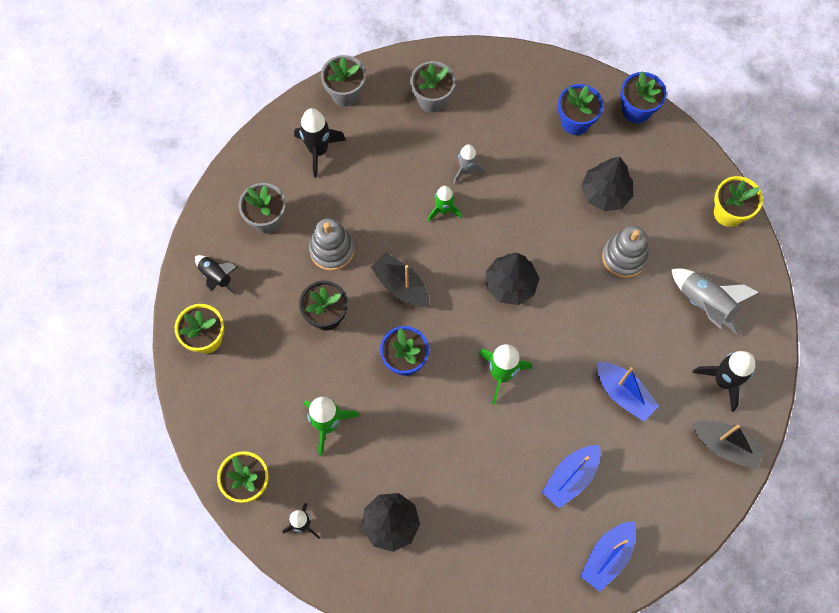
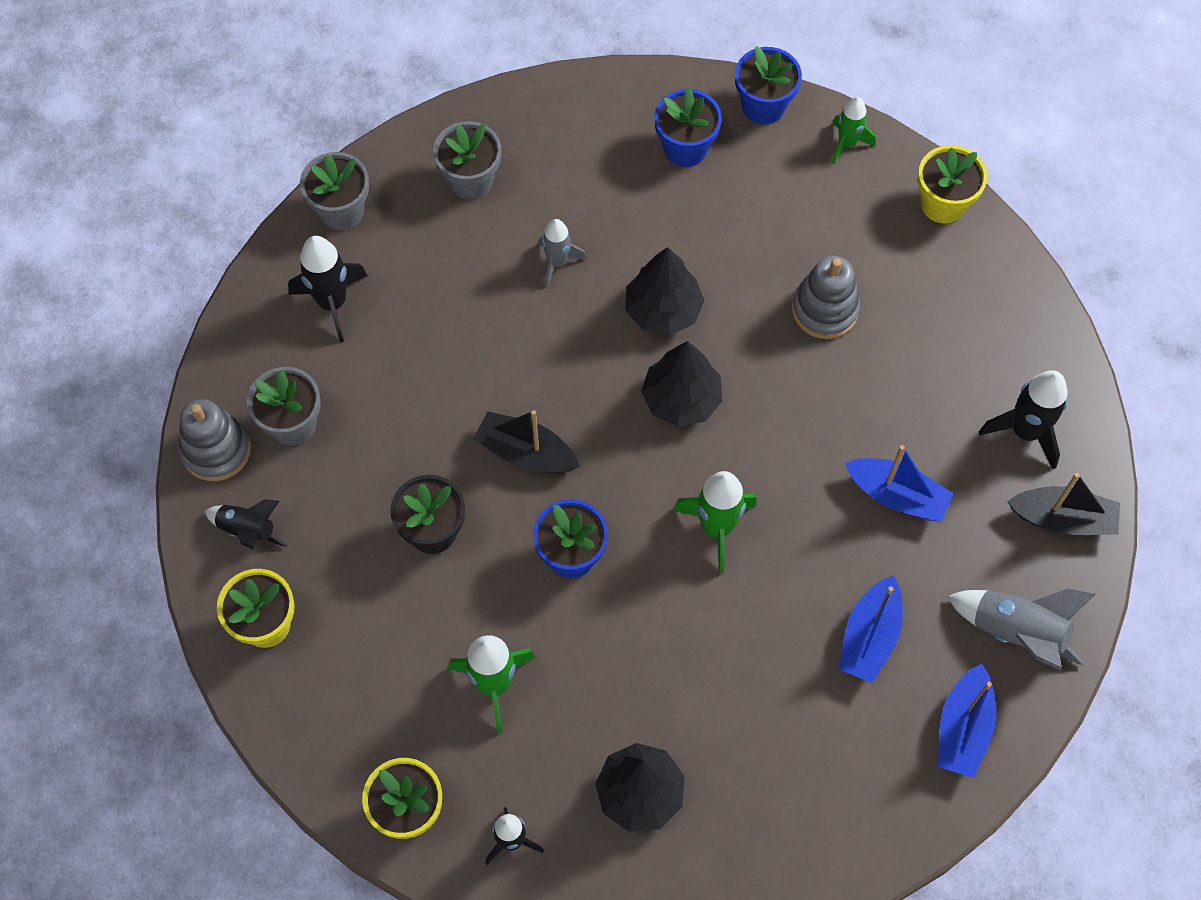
camera: 20 degrees left, 5 degrees down
(332, 250) = (405, 436): grey stacking toy -> grey stacking toy (216, 450)
(443, 210) = (546, 328): green rocket -> green rocket (847, 143)
(605, 193) = (764, 232): black tree -> black tree (663, 310)
(705, 304) = (960, 336): grey rocket -> grey rocket (1016, 633)

